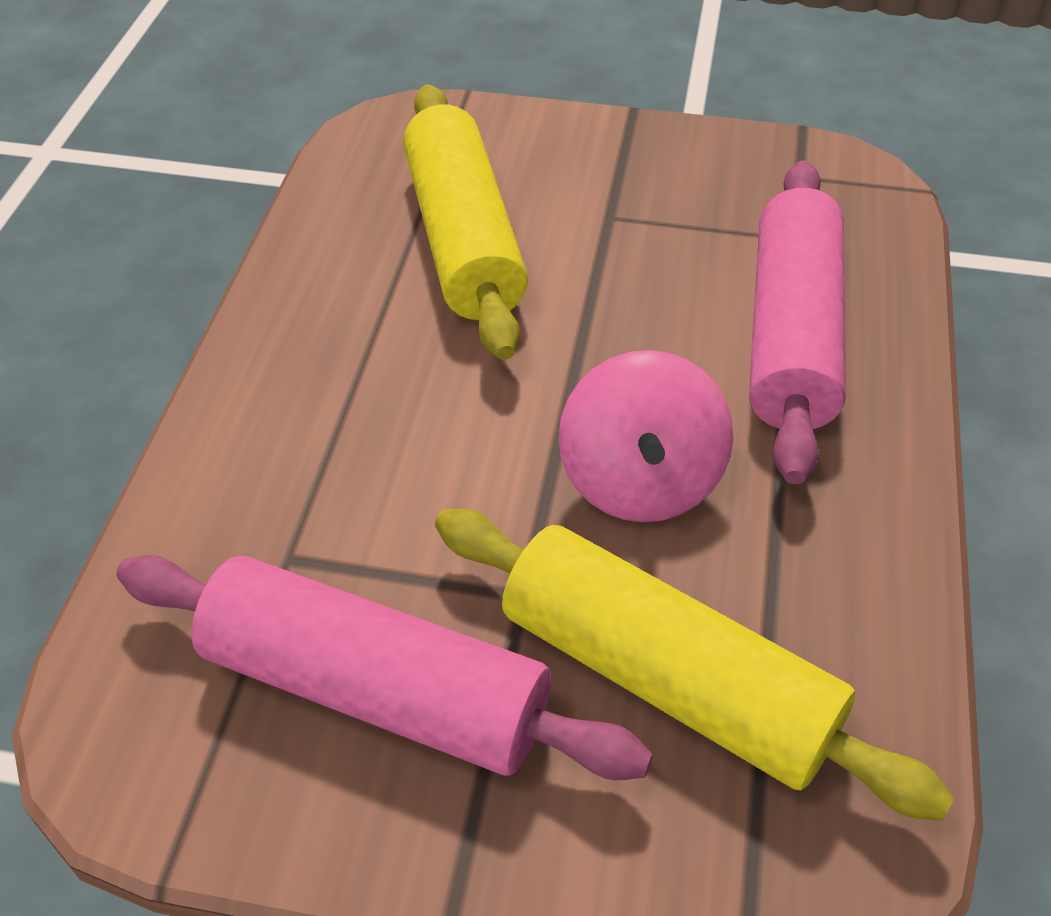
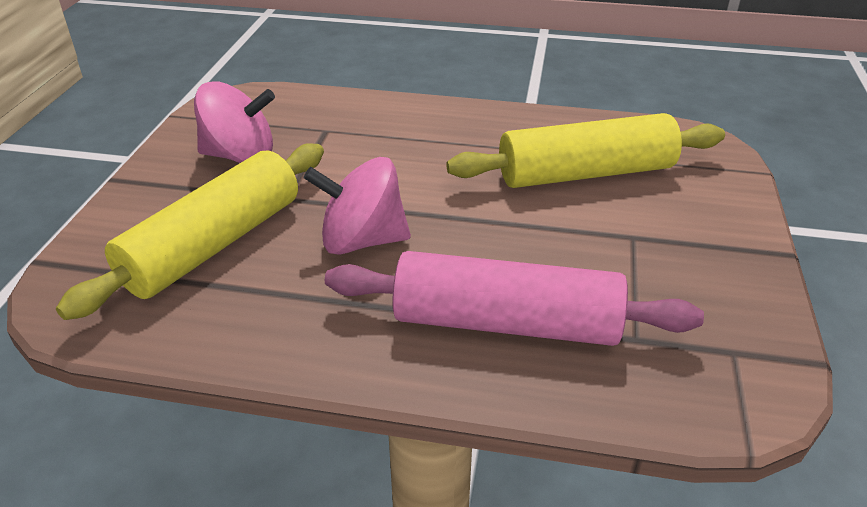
camera: 90 degrees right, 10 degrees down
(375, 690) = (240, 156): pink rolling pin -> pink spinning top

